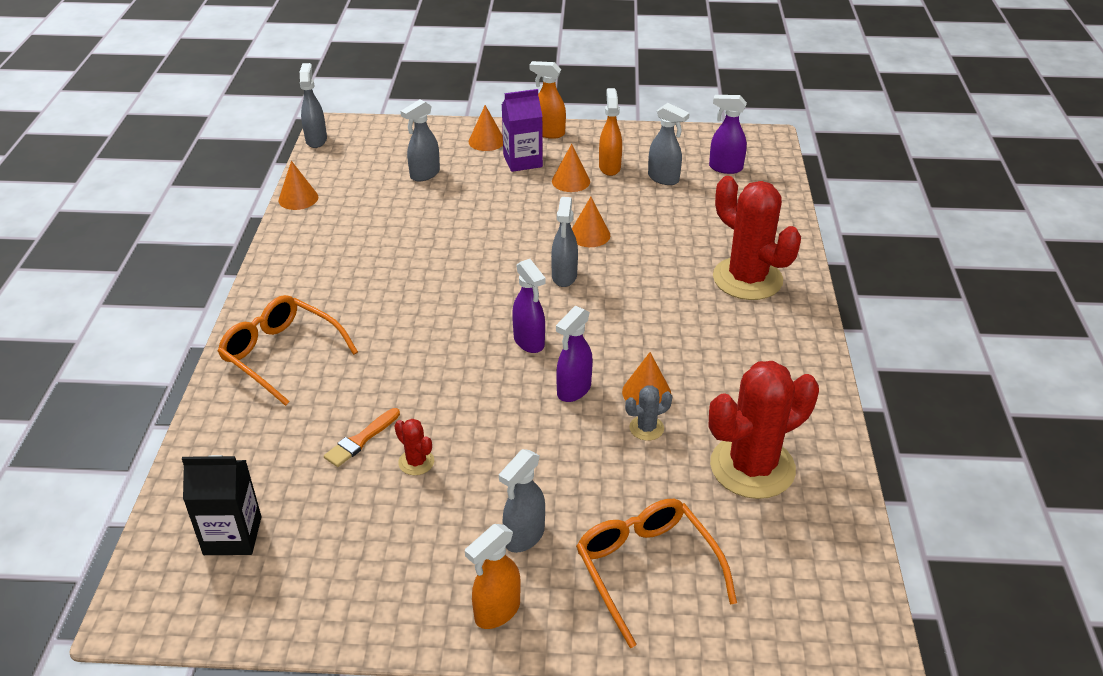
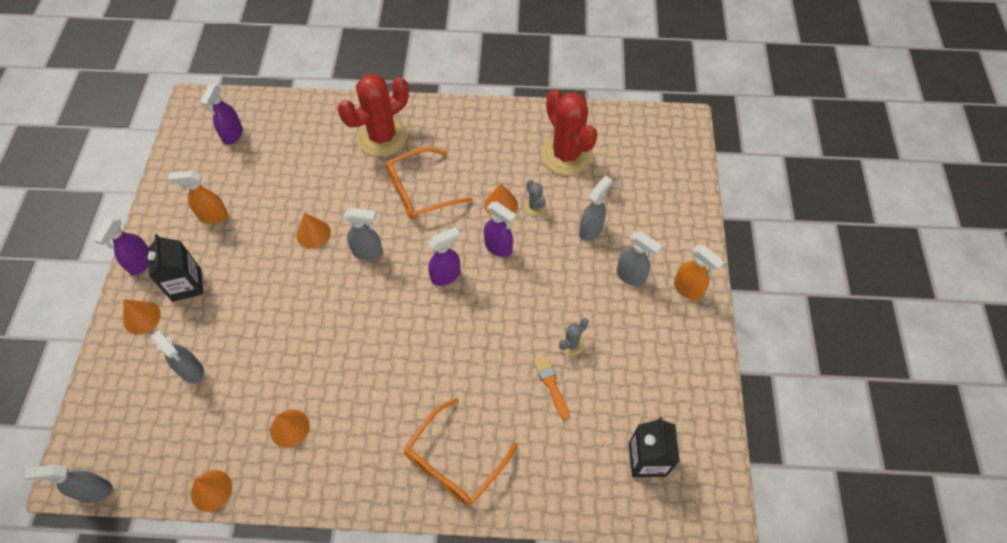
camera: 90 degrees left, 20 degrees up
(361, 440) = (551, 384): orange brush -> orange brush turned 150 degrees counterclockwise
(416, 462) = (571, 344): red cactus -> grey cactus
(522, 161) = (186, 285): purple carton -> black carton
(548, 133) = (141, 263): orange spray bottle -> purple spray bottle
(571, 181) = (229, 246): orange cone -> orange cone (289, 428)
(647, 570) = (649, 213): orange glasses -> orange glasses (421, 191)
(664, 179) = (240, 178): grey spray bottle -> grey spray bottle (591, 230)

